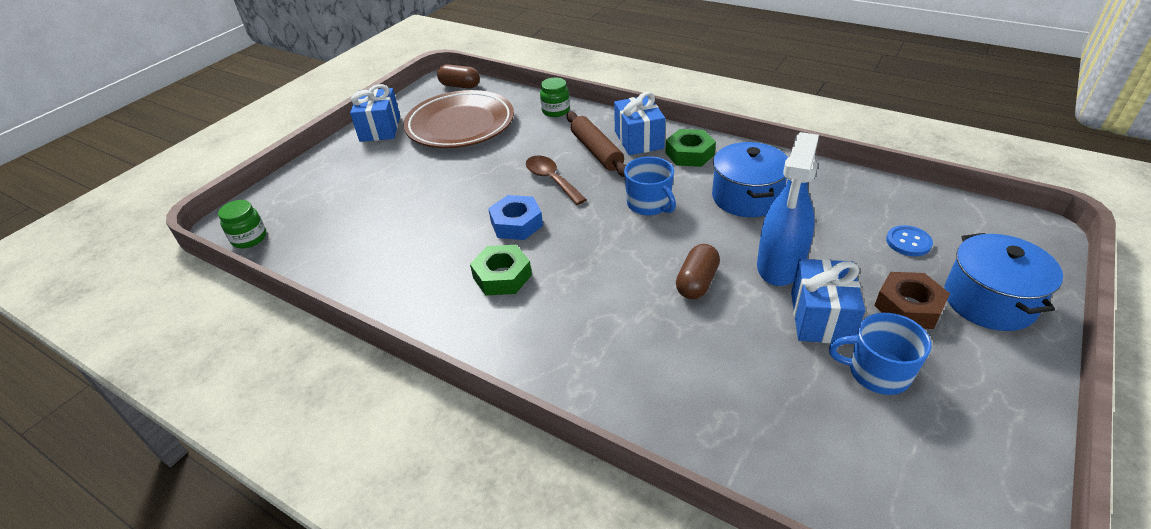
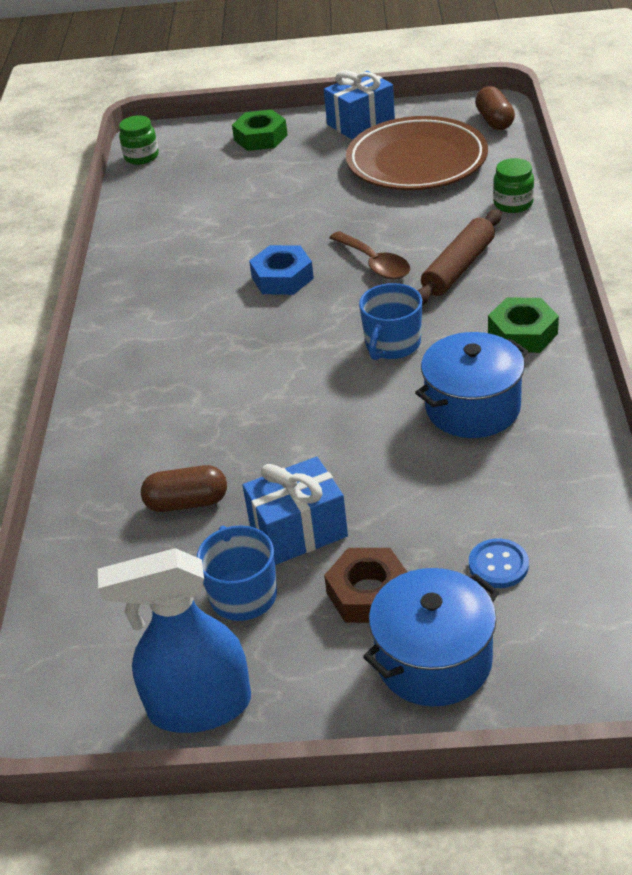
camera: 60 degrees right, 0 degrees up
(502, 276) = (200, 307): green nut -> green nut (260, 137)
(551, 180) = (375, 264): brown spoon -> brown spoon turned 120 degrees clockwise
(639, 140) = (514, 285): blue gift -> none
(697, 282) = (286, 427): brown capsule -> brown capsule (187, 502)
(780, 266) = (362, 475): blue spray bottle -> blue spray bottle (199, 706)

